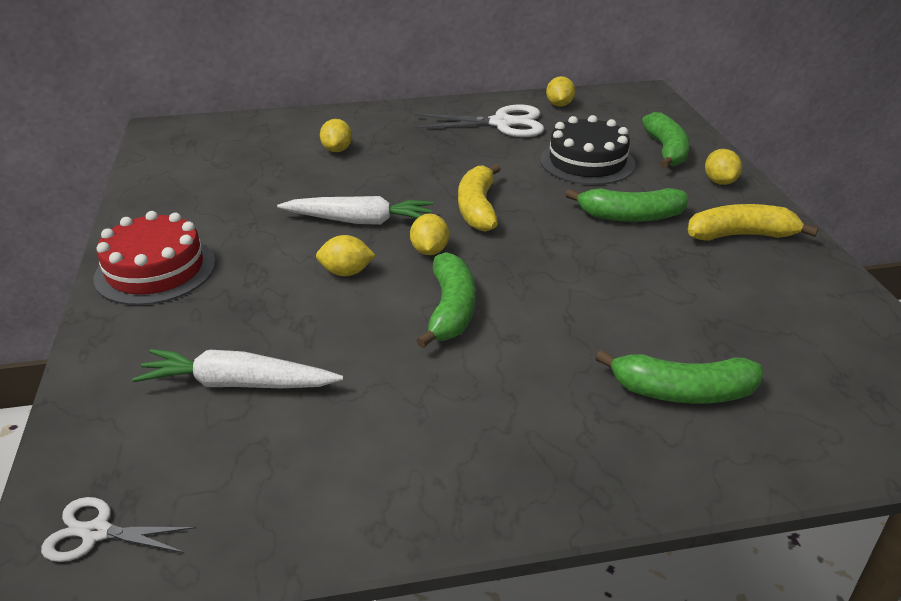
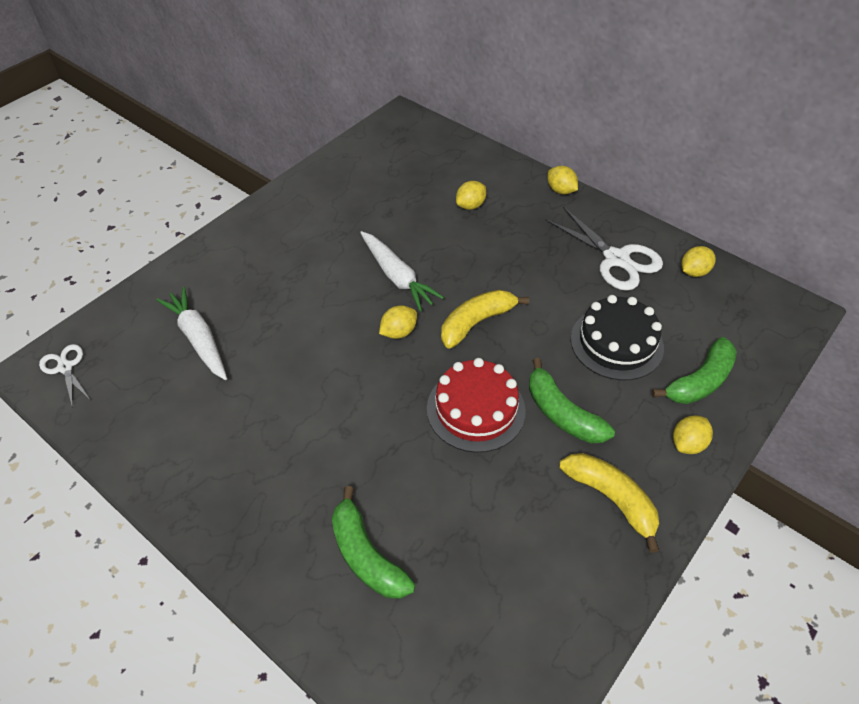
camera: 50 degrees right, 15 degrees up
(155, 270) = (261, 232): red cake -> red cake (476, 409)
(346, 272) = (336, 310): yellow lemon -> yellow lemon (560, 190)
(451, 310) = (345, 384): green banana -> none

